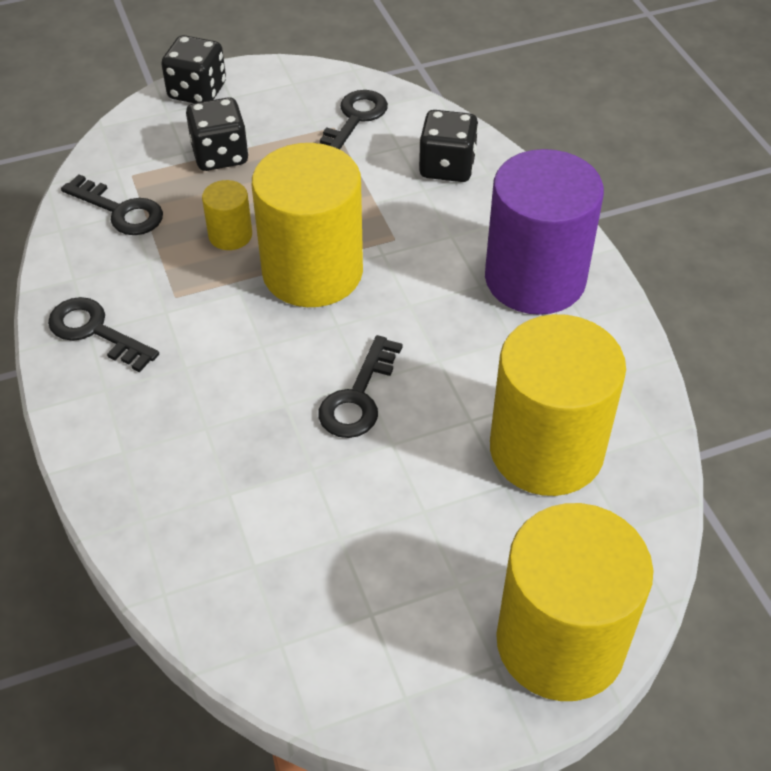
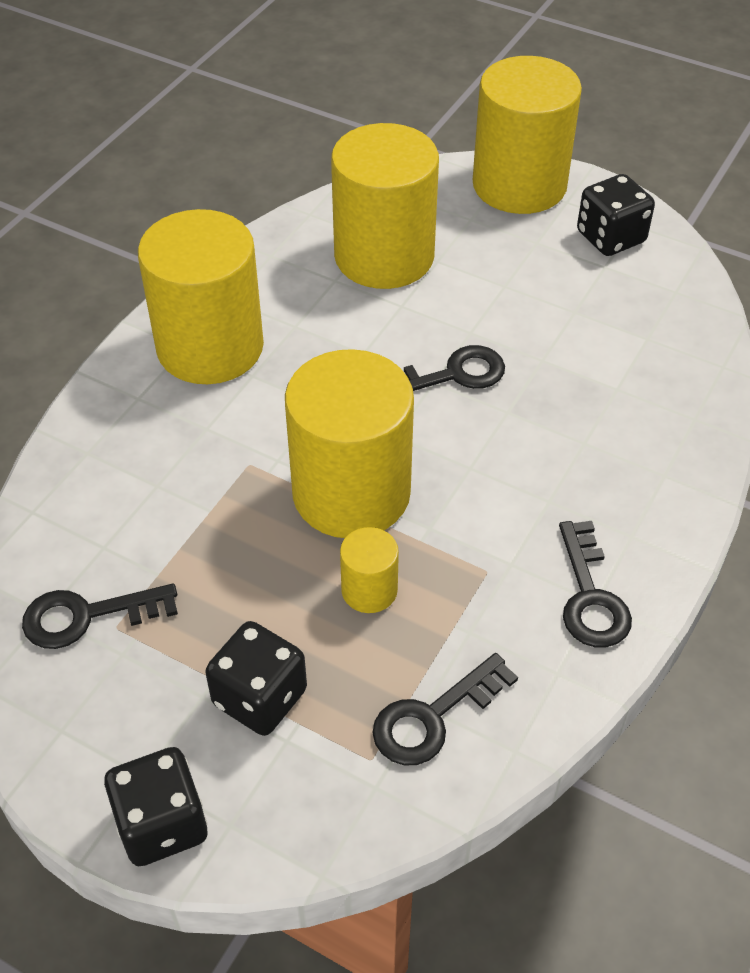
camera: 130 degrees left, 0 degrees up
(120, 211) = (433, 717): black key -> black key turned 120 degrees counterclockwise
(447, 167) = (105, 488): black dice -> black dice (610, 237)
(535, 278) = (210, 347): purple cylinder -> yellow cylinder

